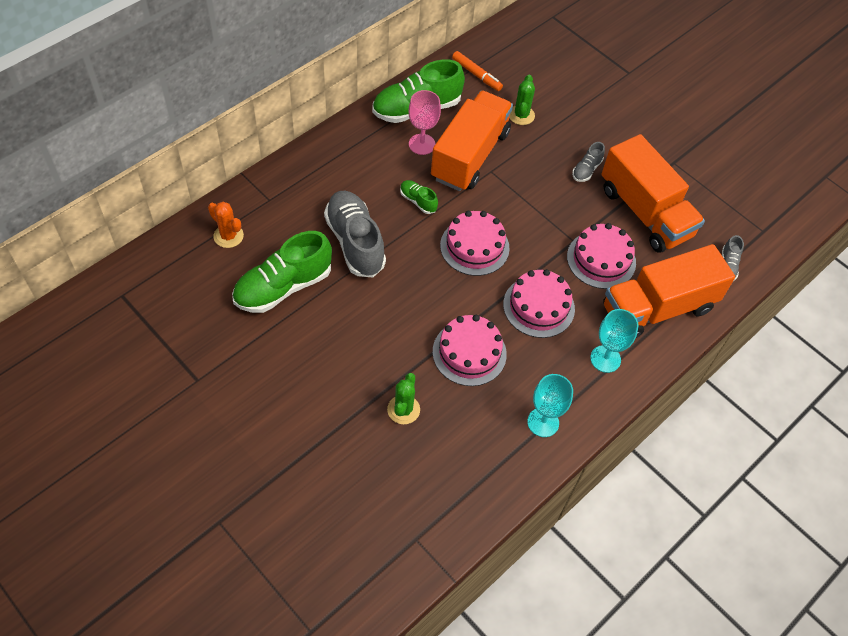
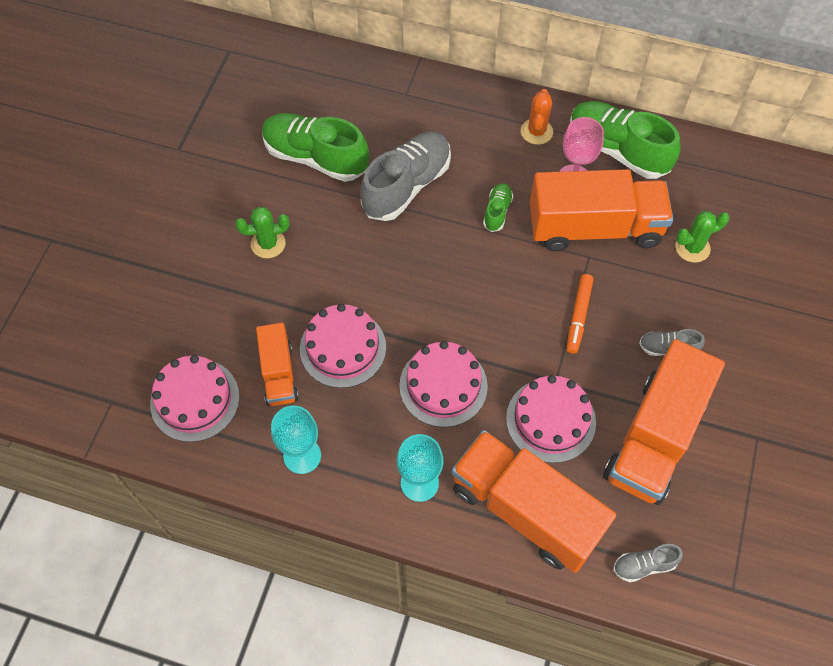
camera: 65 degrees right, 5 degrees up
(228, 236) = (342, 87): orange cactus -> orange cactus (536, 131)
(403, 409) = (242, 323): green cactus -> green cactus (268, 244)
(465, 405) = (279, 374): none -> orange truck
(474, 246) = (477, 289): pink cake -> pink cake (195, 400)
(476, 75) = (713, 179): orange marker -> orange marker (578, 316)

